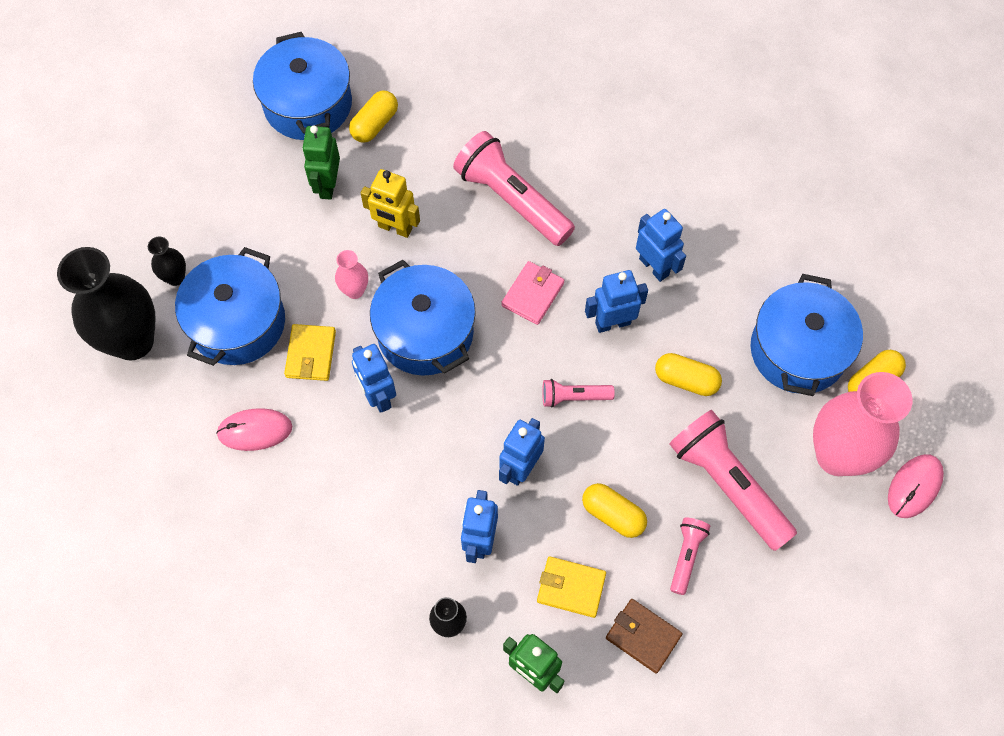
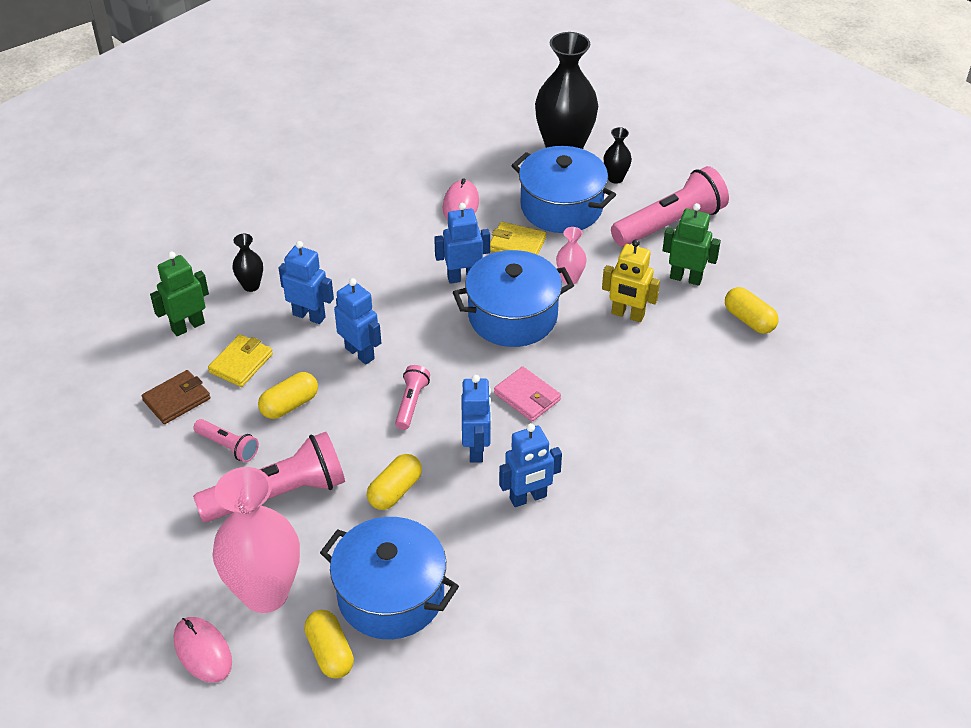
camera: 105 degrees right, 20 degrees down
(308, 104) = (781, 278): blue pot -> none
(395, 228) = (627, 315): yellow robot -> yellow robot turned 105 degrees counterclockwise
(512, 199) = (638, 403): pink flashlight -> pink flashlight (670, 224)

